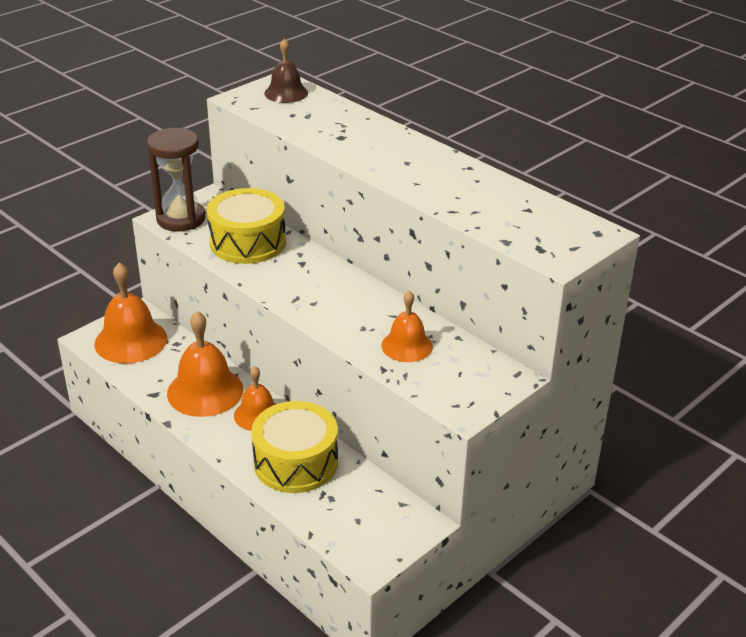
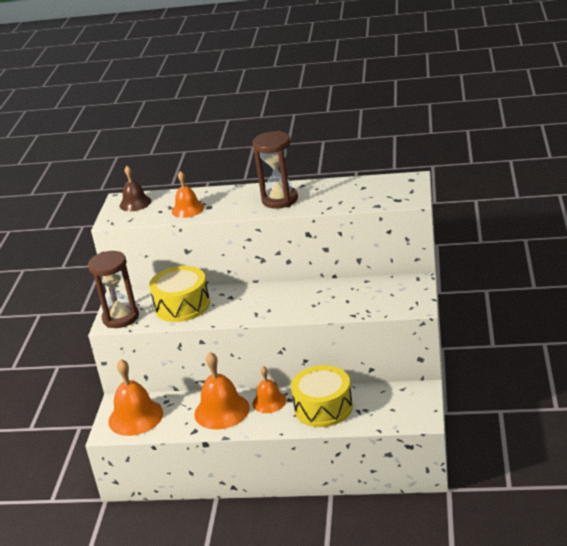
camera: 35 degrees left, 5 degrees down
(407, 346) = (348, 299): orange bell -> orange bell (188, 209)
(418, 171) = (280, 200): none -> brown hourglass

